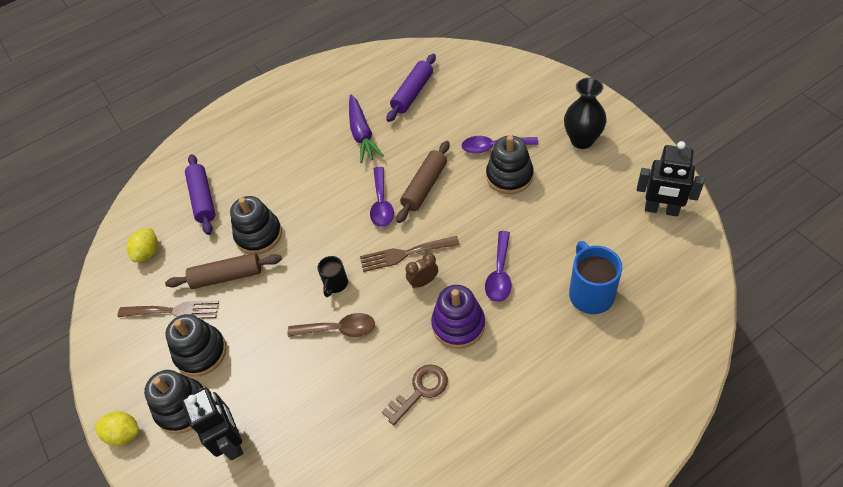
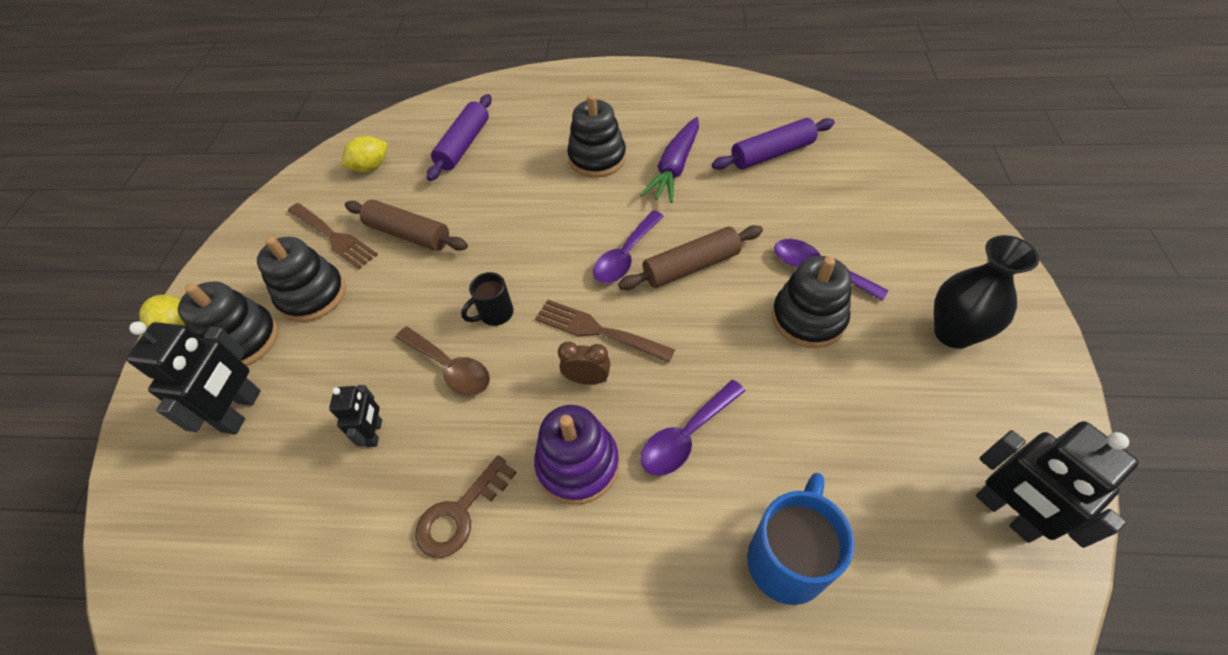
camera: 35 degrees right, 0 degrees up
(259, 235) = (476, 211): black stacking toy -> black stacking toy (597, 158)
(330, 391) = (375, 433): none -> black robot
(420, 390) = (460, 513): brown key -> brown key turned 135 degrees clockwise

